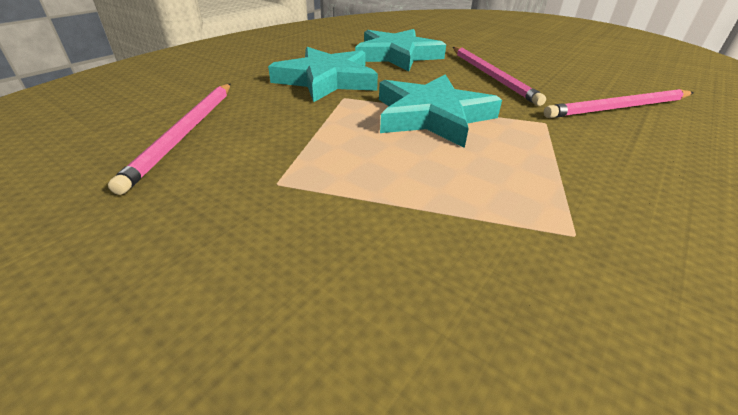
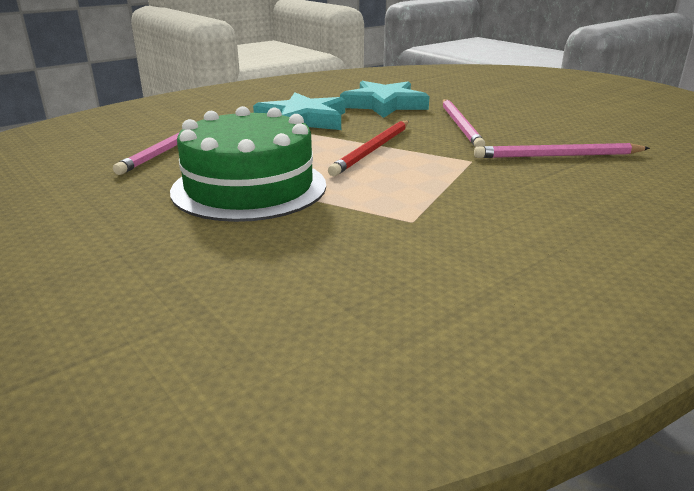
camera: 15 degrees right, 10 degrees down
(324, 197) = (249, 187): none -> green cake
(432, 116) = (373, 150): turquoise star -> red pencil

